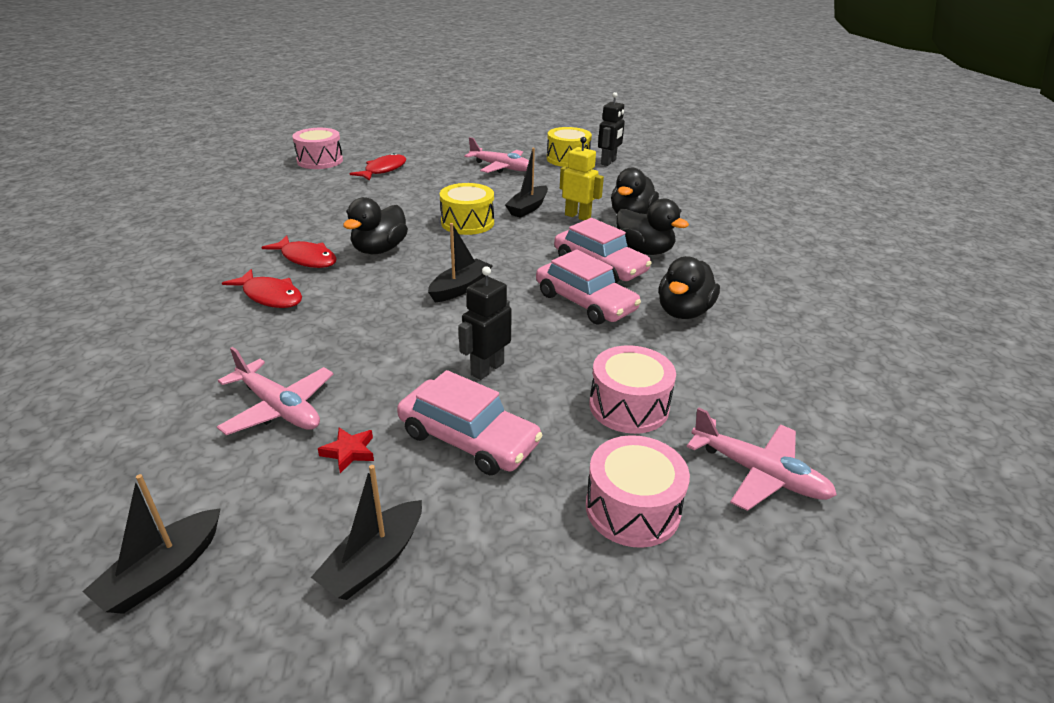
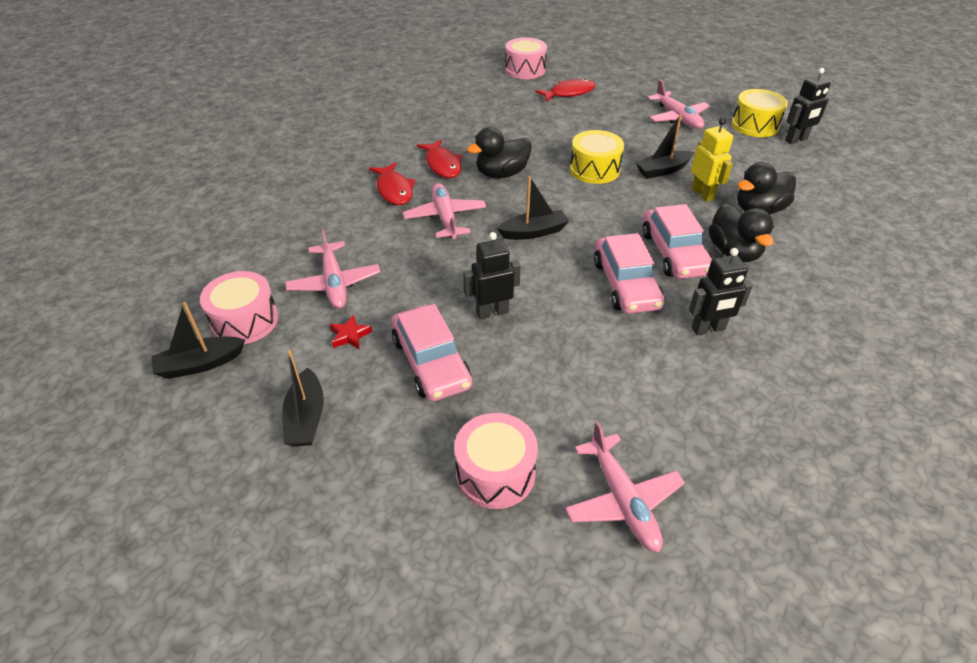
camera: 35 degrees right, 10 degrees up
(355, 304) = (445, 218): none -> pink plane
(374, 560) = (306, 417): black boat -> black boat turned 75 degrees counterclockwise
(628, 406) = (571, 393): pink drum -> pink drum (245, 321)
(683, 312) = (708, 329): black duck -> black robot

